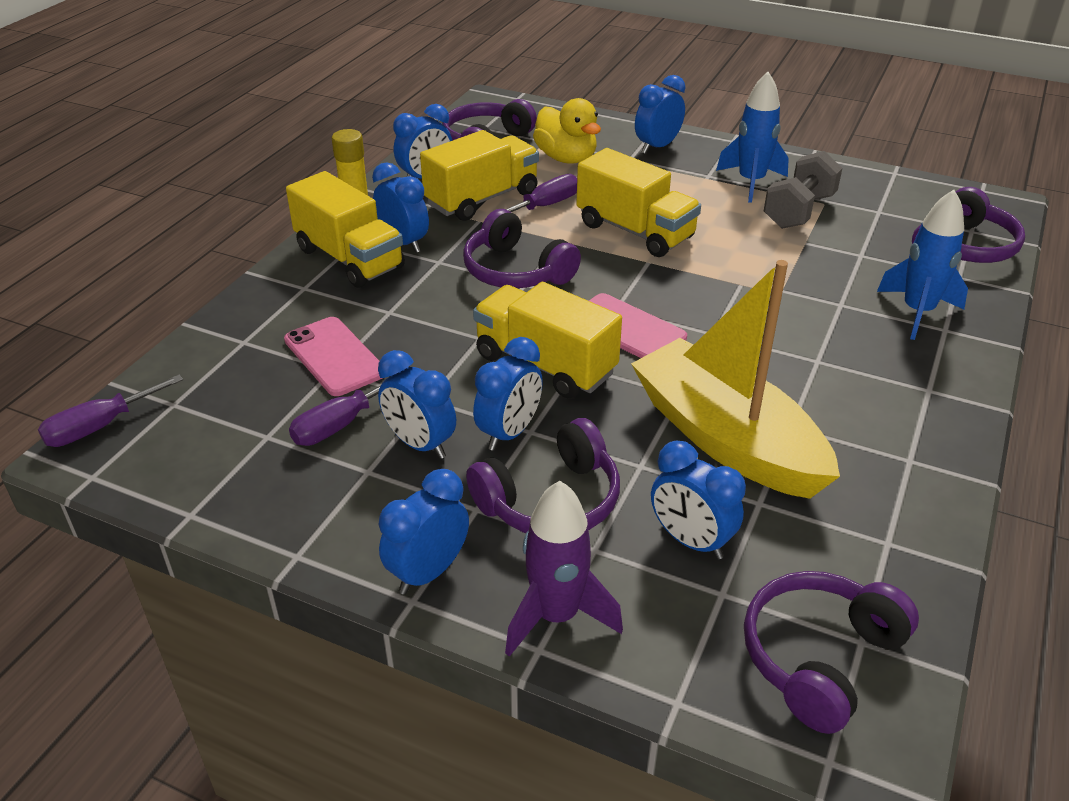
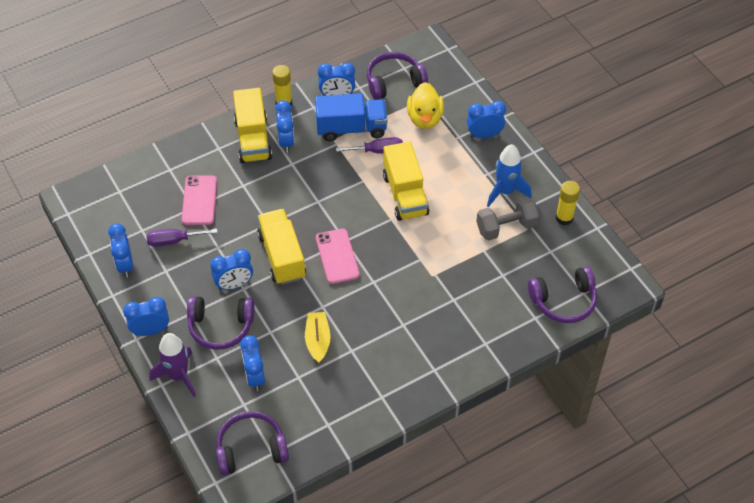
camera: 35 degrees right, 15 degrees up
(100, 427) = (85, 188): purple screwdriver -> none
(420, 444) = (195, 269): blue clock -> blue clock (125, 265)
(482, 199) = (351, 128): yellow truck -> blue truck
(516, 271) = (321, 190): purple headphones -> none
(726, 439) = (318, 340): yellow boat -> yellow boat, size x0.48
(848, 178) = (564, 218): none -> yellow glue stick
(917, 312) = (485, 326): blue rocket -> none

